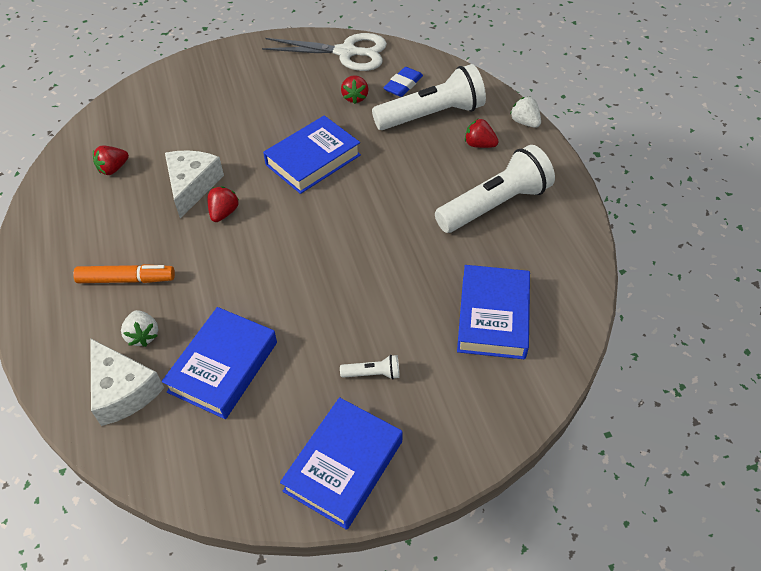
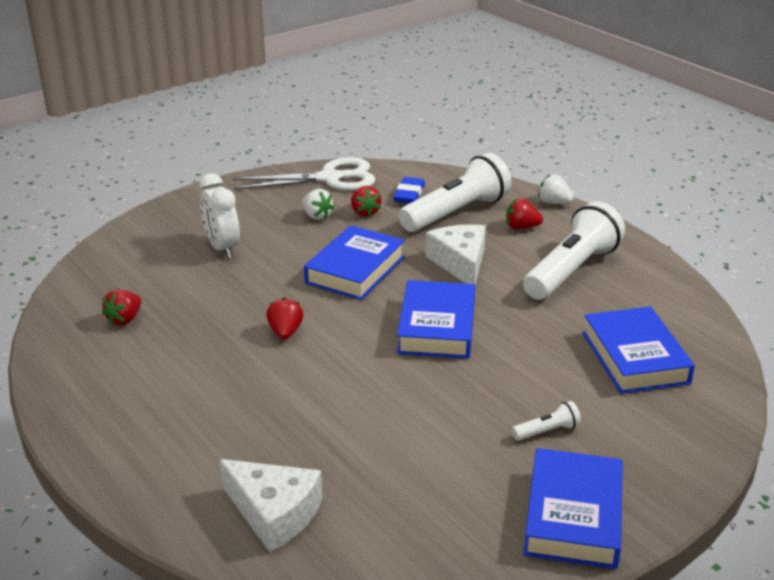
camera: 20 degrees left, 20 degrees down
(126, 279) = (209, 413): orange marker -> none
(143, 335) = (264, 458): white strawberry -> white strawberry (316, 216)
(192, 186) = (232, 316): white cheese -> white cheese (460, 263)
(222, 111) = (222, 248): none -> white clock
(223, 367) = (378, 464): blue book -> blue book (436, 327)

